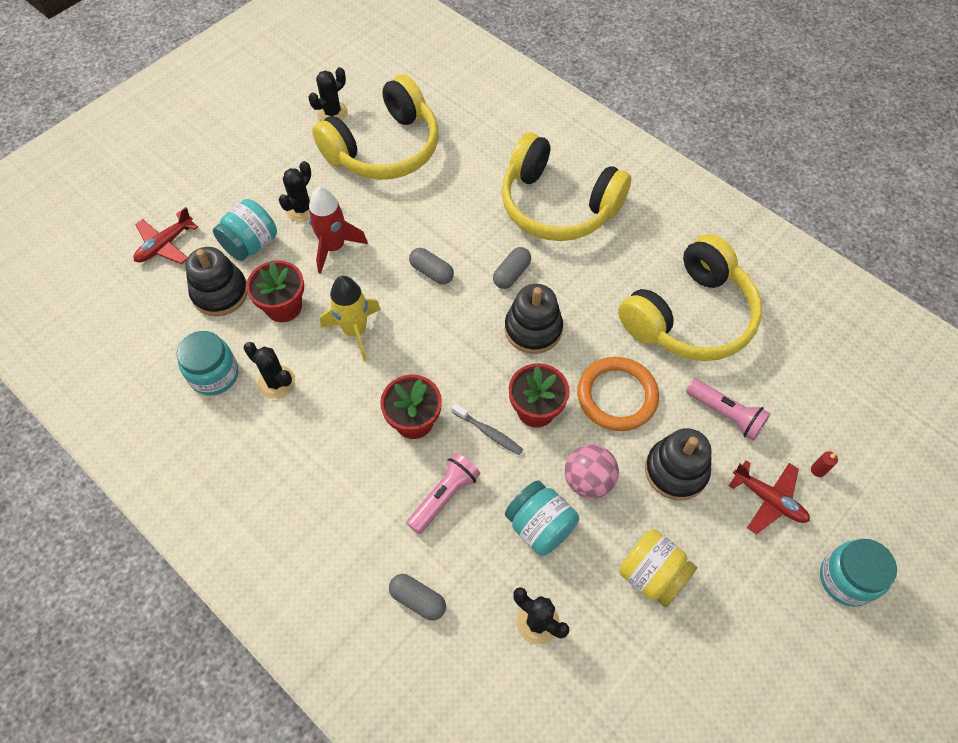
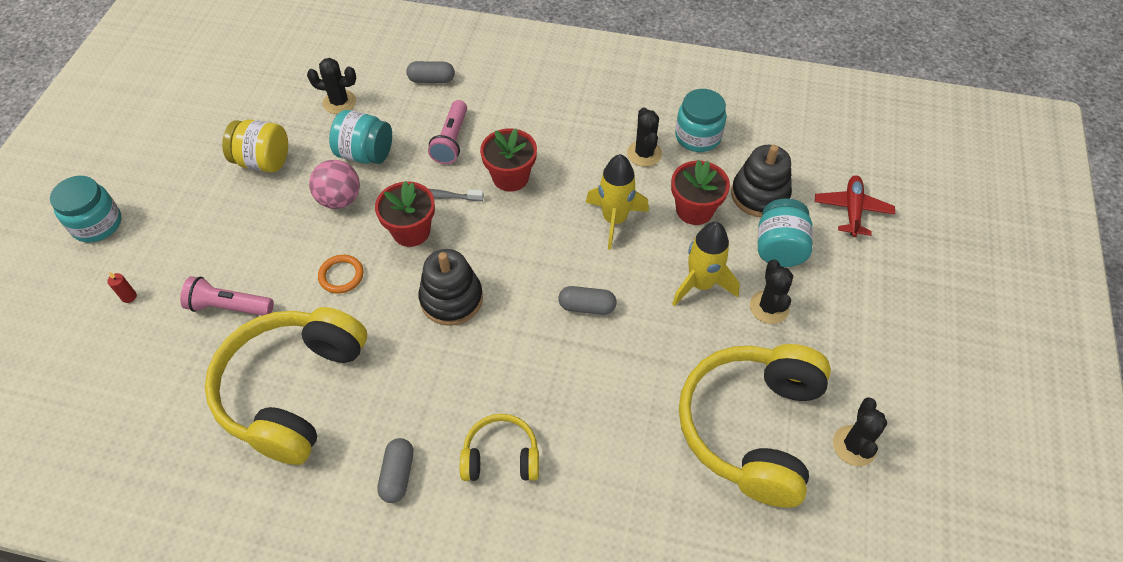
camera: 150 degrees right, 5 degrees down
(276, 382) = (644, 154): black cactus -> black cactus turned 75 degrees clockwise
(334, 247) = (701, 284): red rocket -> yellow rocket
(511, 274) = (505, 345): grey capsule -> grey capsule (398, 475)
(557, 205) = (501, 456): yellow headphones -> yellow headphones, size x0.50
(617, 396) = (341, 275): orange ring -> orange ring, size x0.54
(676, 471) = (265, 239): black stacking toy -> none
(768, 500) = (174, 253): red plane -> none

